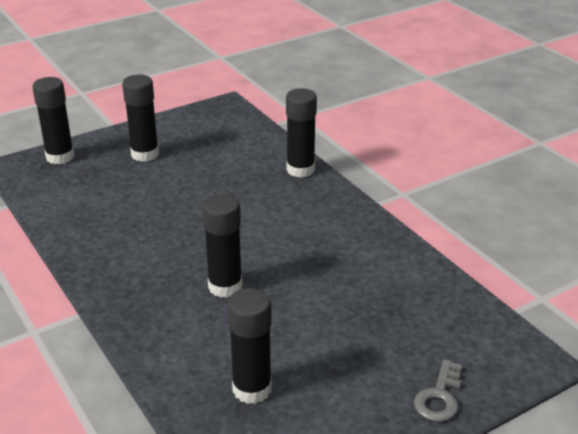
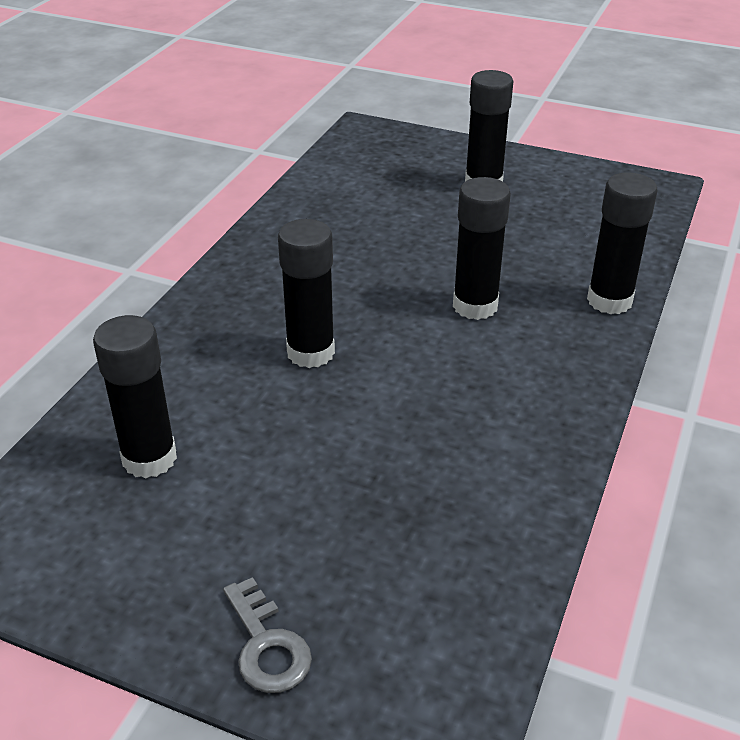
camera: 55 degrees right, 5 degrees up
(60, 157) = (408, 143): black glue stick -> black glue stick (475, 306)
(439, 397) = (267, 646): grey key -> grey key turned 105 degrees counterclockwise

